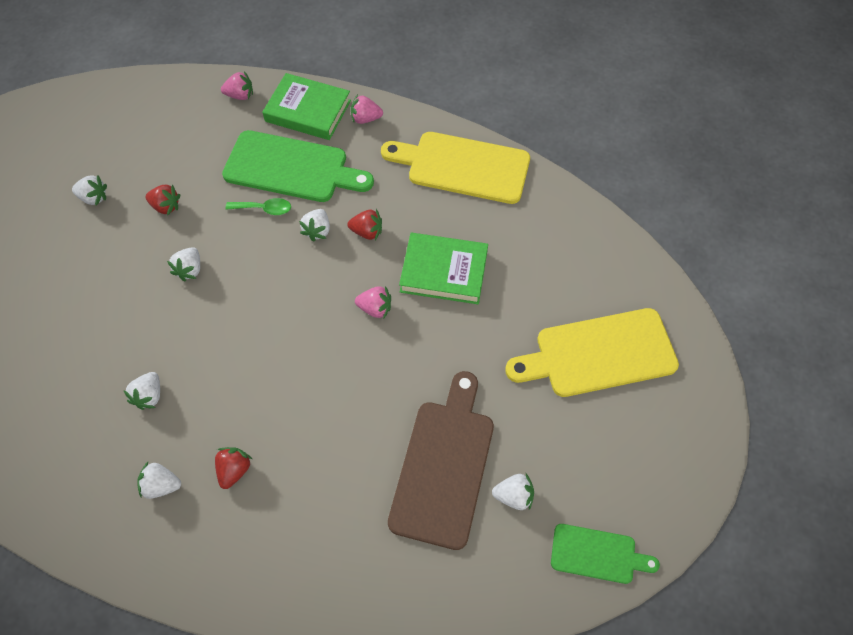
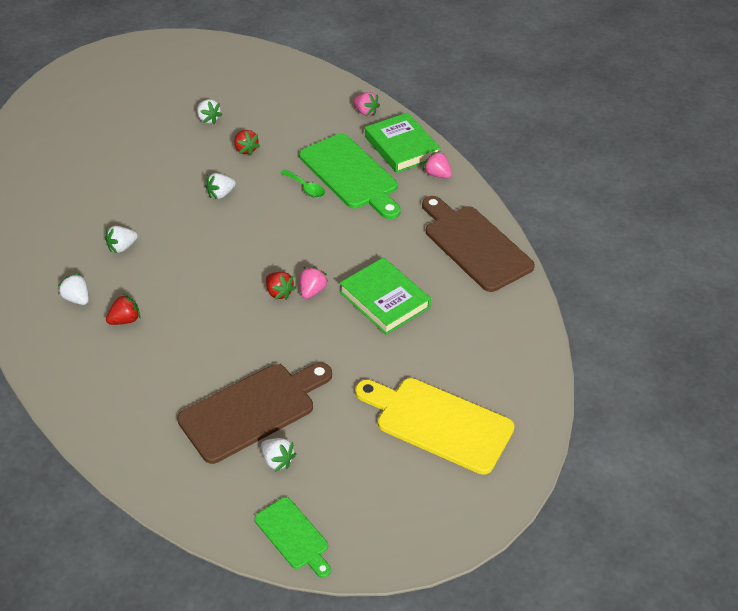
camera: 40 degrees right, 15 degrees down
(317, 231) = (326, 222): white strawberry -> none
(367, 232) = (358, 243): red strawberry -> red strawberry (279, 293)
(375, 308) = (312, 291): pink strawberry -> pink strawberry turned 120 degrees counterclockwise
(463, 166) = (475, 245): yellow cutting board -> brown cutting board

